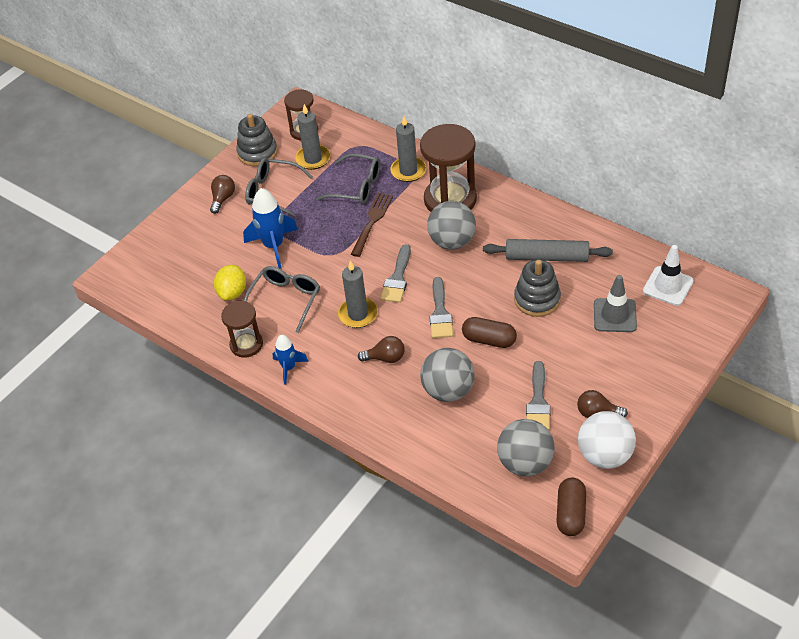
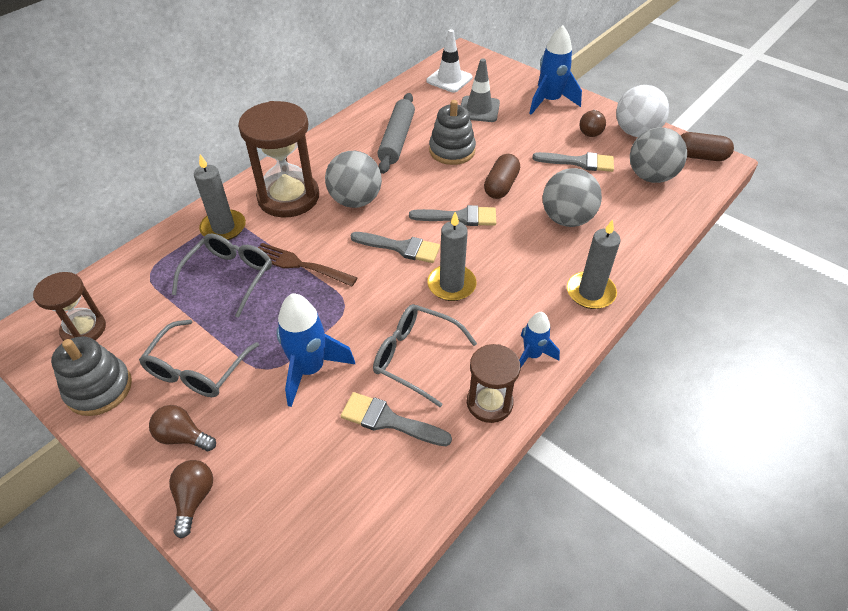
camera: 90 degrees left, 0 degrees up
(232, 292) = (389, 421): yellow lemon -> grey brush
(313, 159) = (150, 320): grey candle -> grey candle (590, 292)
(385, 358) = (520, 264): brown light bulb -> brown light bulb (194, 498)
(647, 376) = (550, 101): none -> blue rocket

